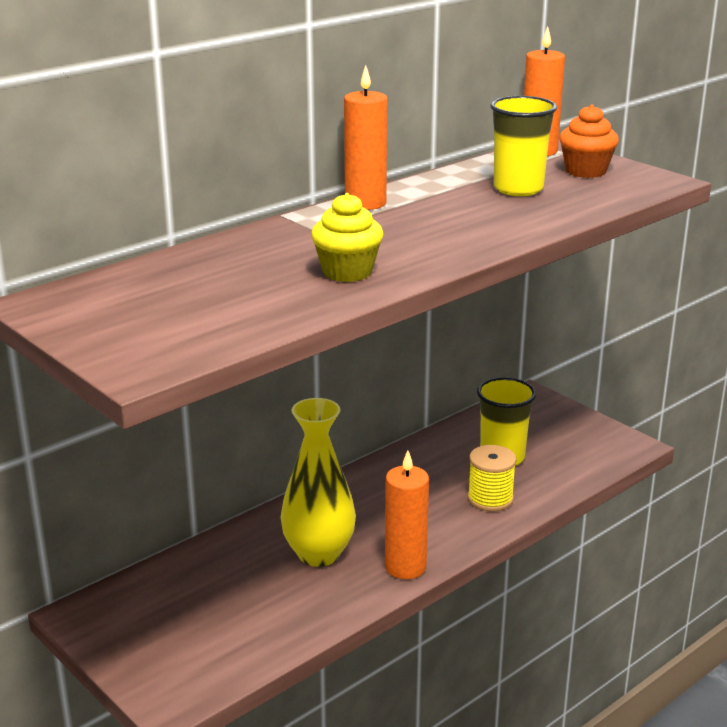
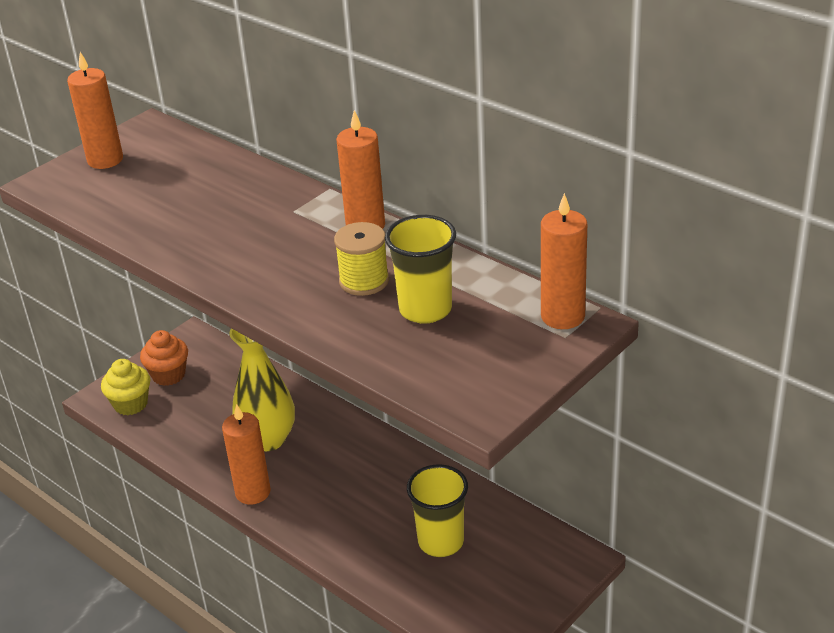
camera: 85 degrees right, 10 degrees up
(110, 328) = (105, 160): none -> orange candle
(347, 272) = (201, 237): yellow cupcake -> yellow cupcake (131, 404)
(490, 499) = (364, 538): yellow spool -> yellow spool (364, 281)
(586, 171) = (498, 353): orange cupcake -> orange cupcake (168, 375)

